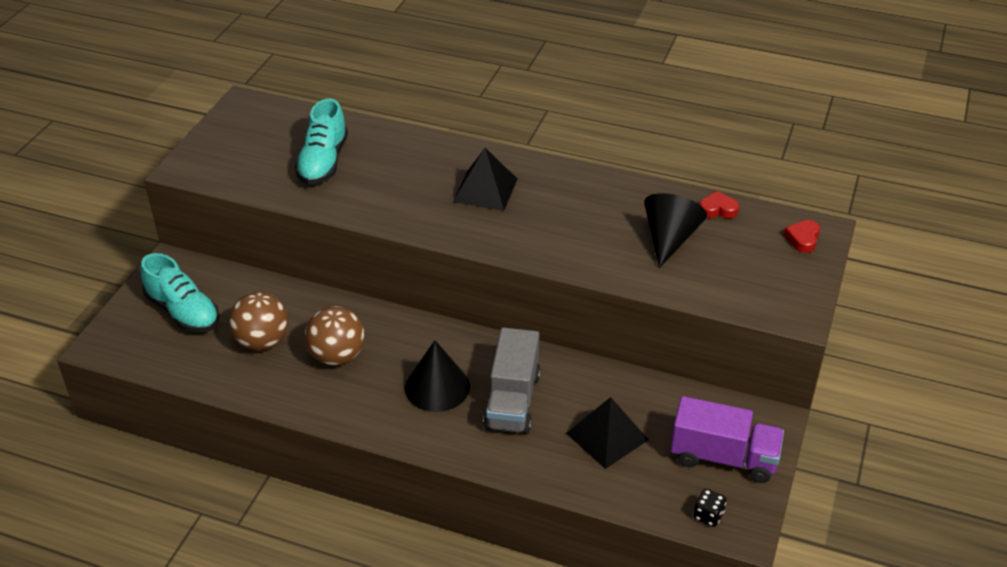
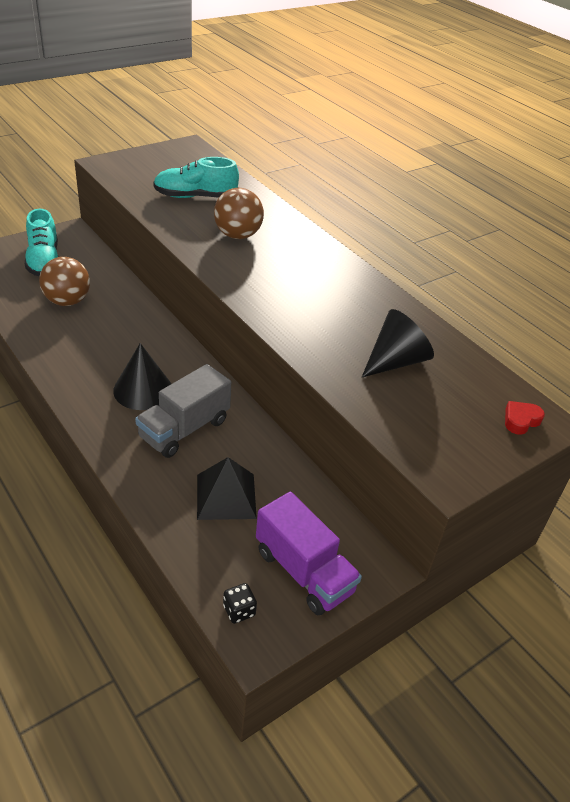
camera: 30 degrees right, 0 degrees up
(323, 162) = (195, 197): turquoise shoe -> turquoise shoe turned 45 degrees clockwise
(337, 356) = (102, 334): brown ball -> brown ball (237, 235)
(485, 190) = (286, 261): black pyramid -> none
(718, 210) = (464, 361): red heart -> none

